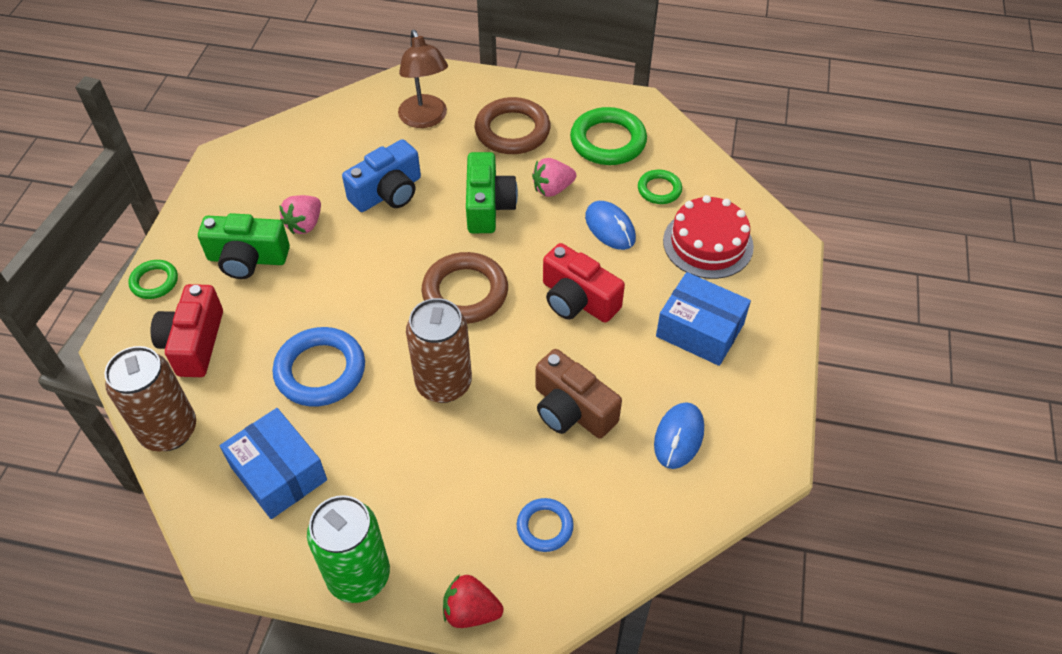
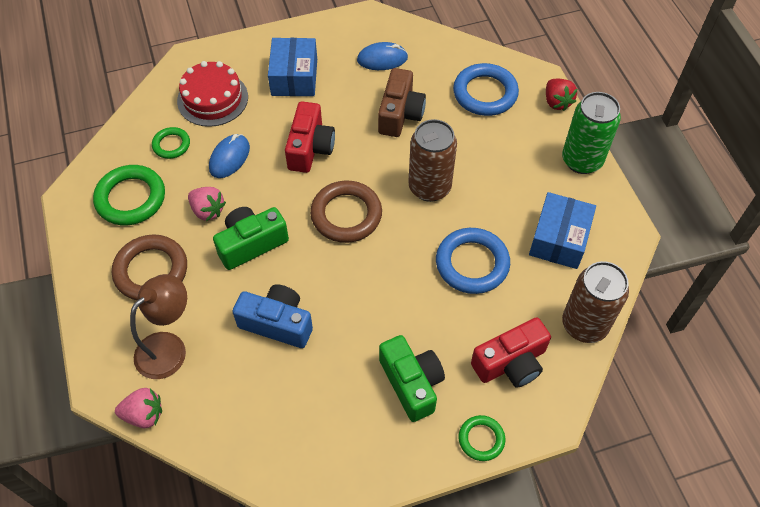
camera: 120 degrees left, 5 degrees up
(305, 224) = (349, 364): pink strawberry -> pink strawberry (144, 414)
(545, 527) = (485, 93): blue ring -> blue ring, size x1.79

